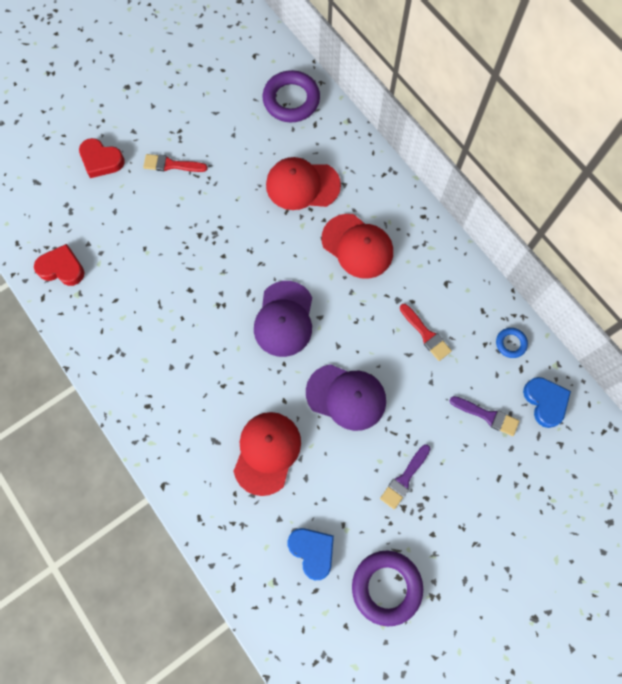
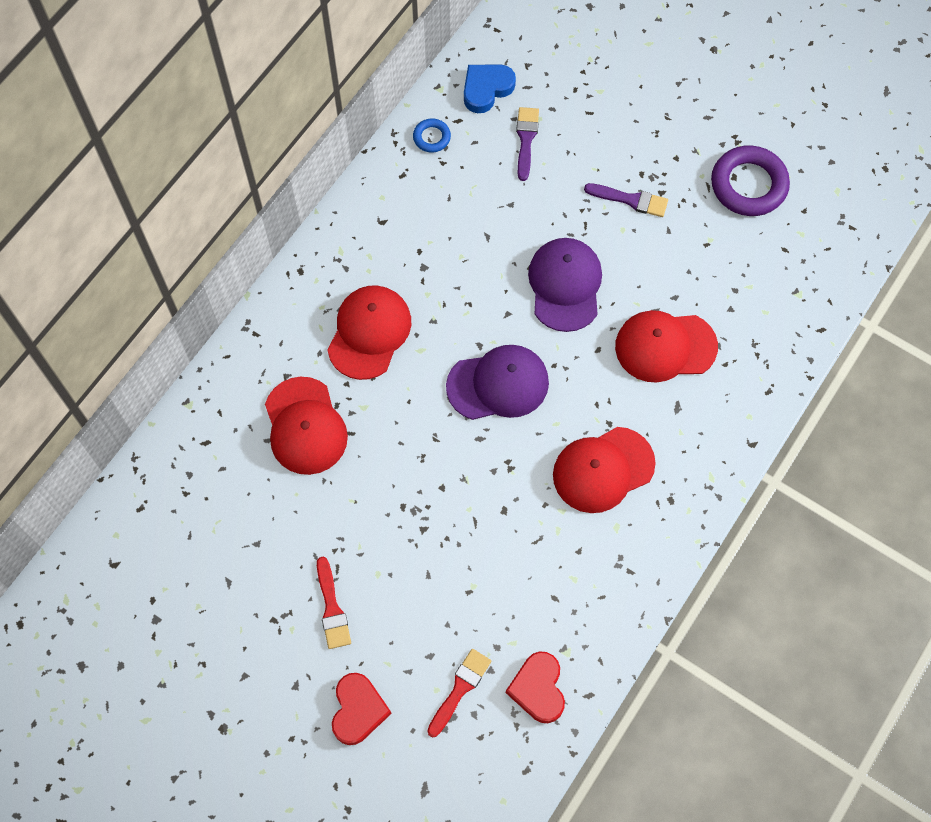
camera: 110 degrees left, 5 degrees down
(190, 367) = (603, 470): none -> red cap
(291, 100) = (176, 486): purple ring -> none
(312, 551) = (747, 265): blue heart -> none
(426, 334) = (455, 225): red brush -> red brush (460, 689)

